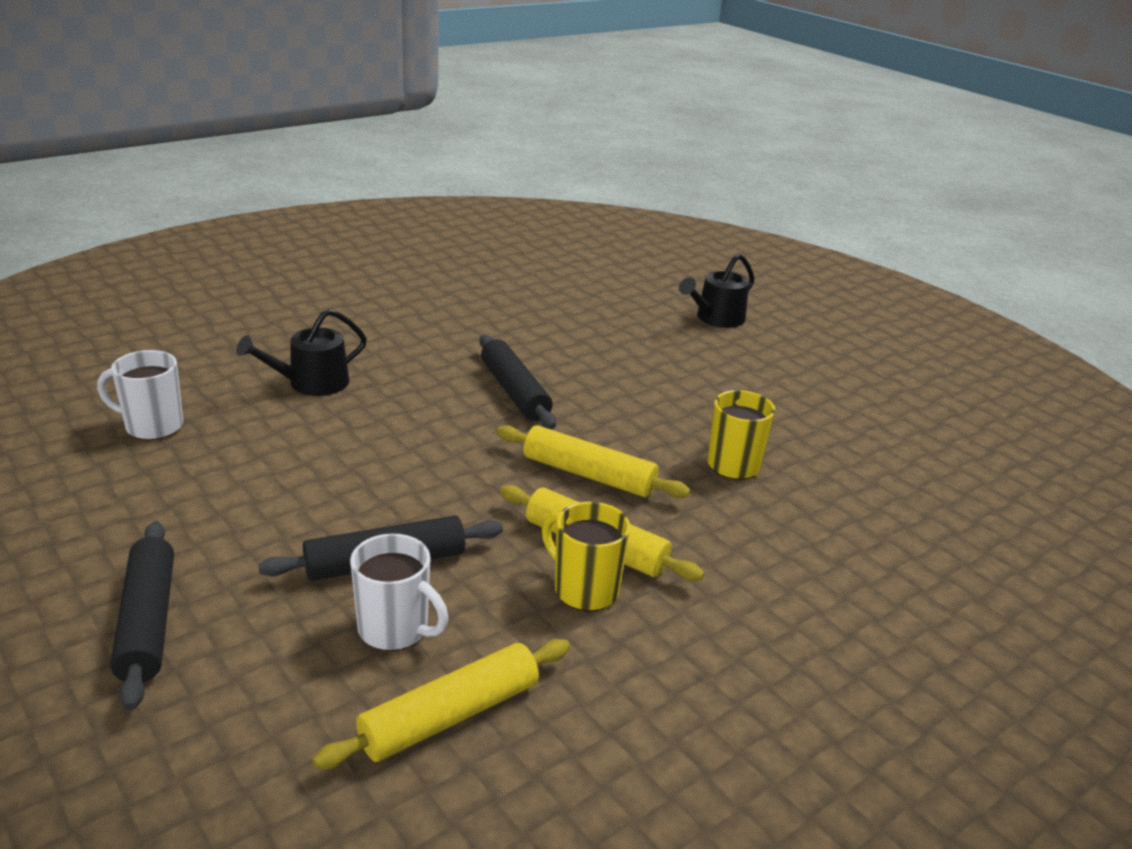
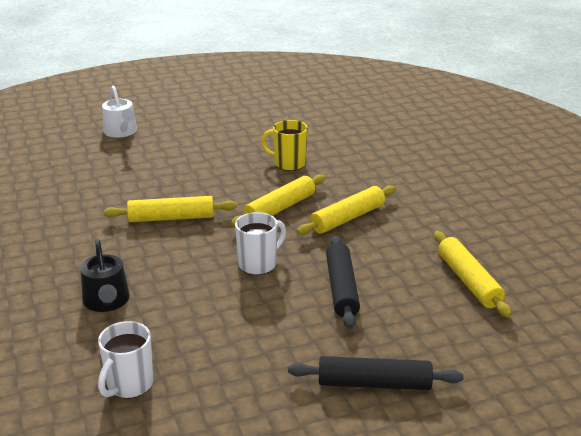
camera: 70 degrees left, 0 degrees up
(395, 629) = (401, 291): white mug -> white mug (258, 264)
(514, 392) = (171, 218): black rolling pin -> yellow rolling pin
(584, 589) = (383, 228): yellow mug -> none
(716, 318) = (121, 132): black watering can -> white watering can

